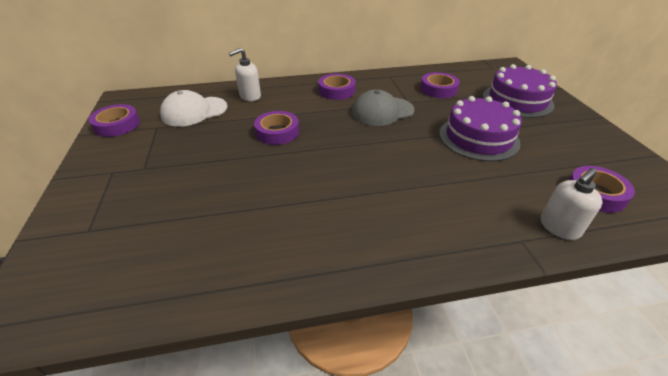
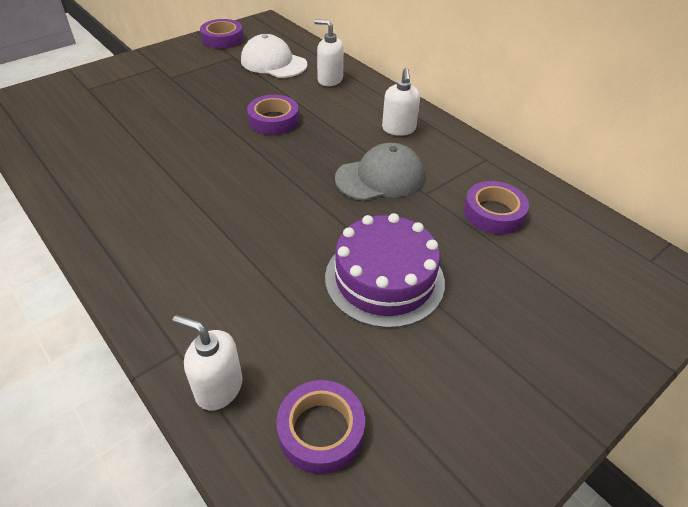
camera: 60 degrees right, 5 degrees up
(336, 91) = (398, 129): purple tape -> white soap dispenser
(382, 111) = (380, 177): grey cap -> grey cap turned 120 degrees clockwise
(517, 100) = (547, 309): purple cake -> none

